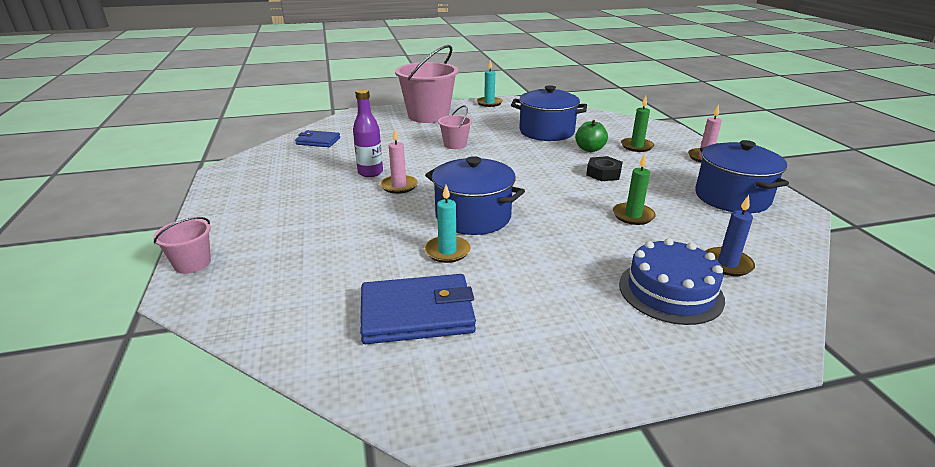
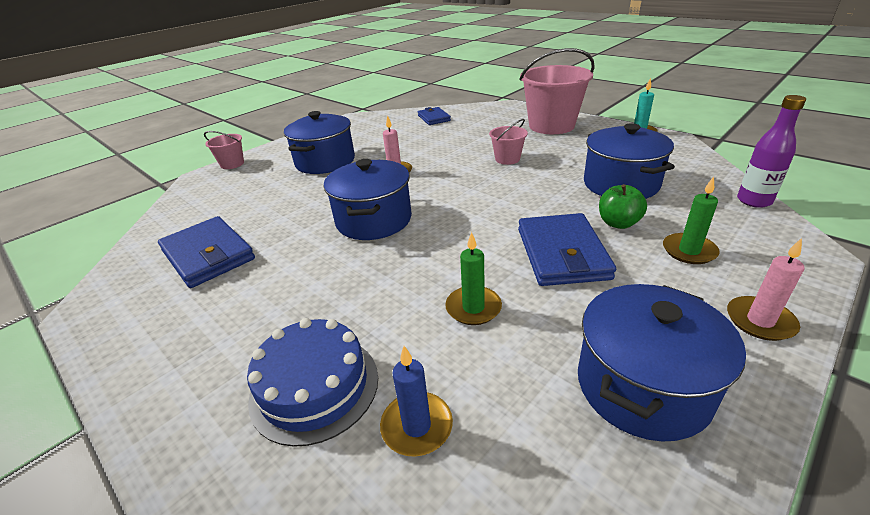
camera: 60 degrees right, 5 degrees up
(310, 209) = (325, 162): none -> blue pot
(370, 172) = (405, 154): purple bottle -> purple bottle (754, 201)
(447, 251) = (305, 232): turquoise candle -> none
(603, 173) = (562, 253): black nut -> blue wallet

